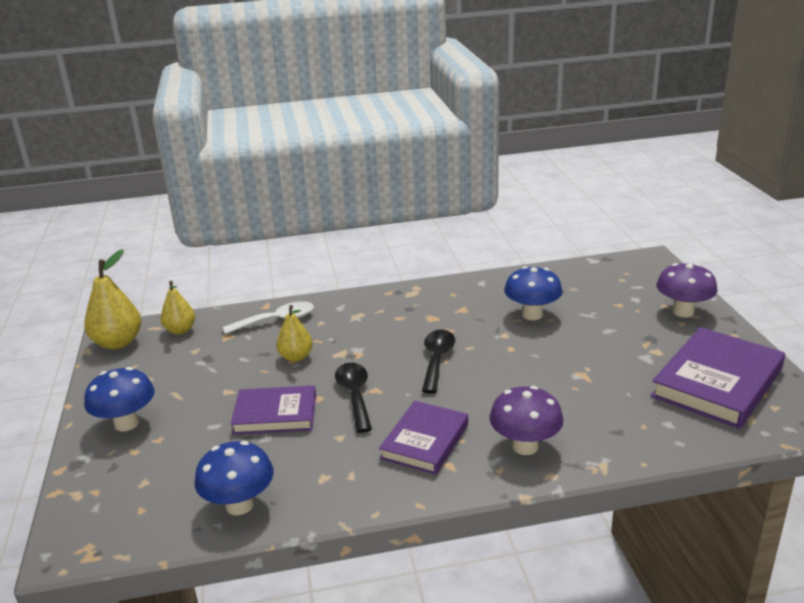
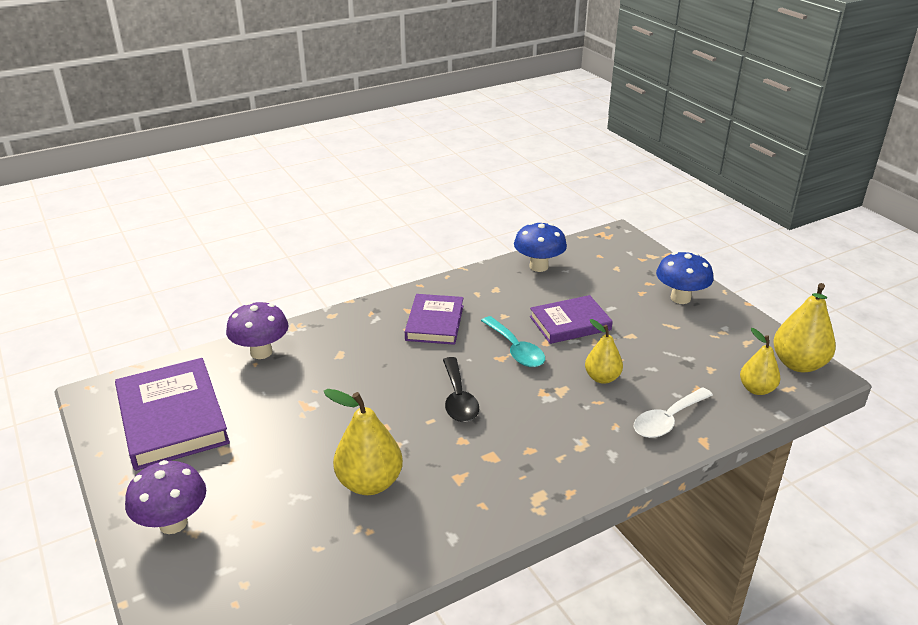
camera: 160 degrees right, 5 degrees up
(355, 395) = (515, 350): black spoon -> turquoise spoon
(525, 446) = (354, 331): purple mushroom -> purple mushroom (261, 352)
(532, 315) = (369, 483): blue mushroom -> yellow pear
(717, 383) = (172, 418): purple book -> purple book turned 45 degrees counterclockwise

